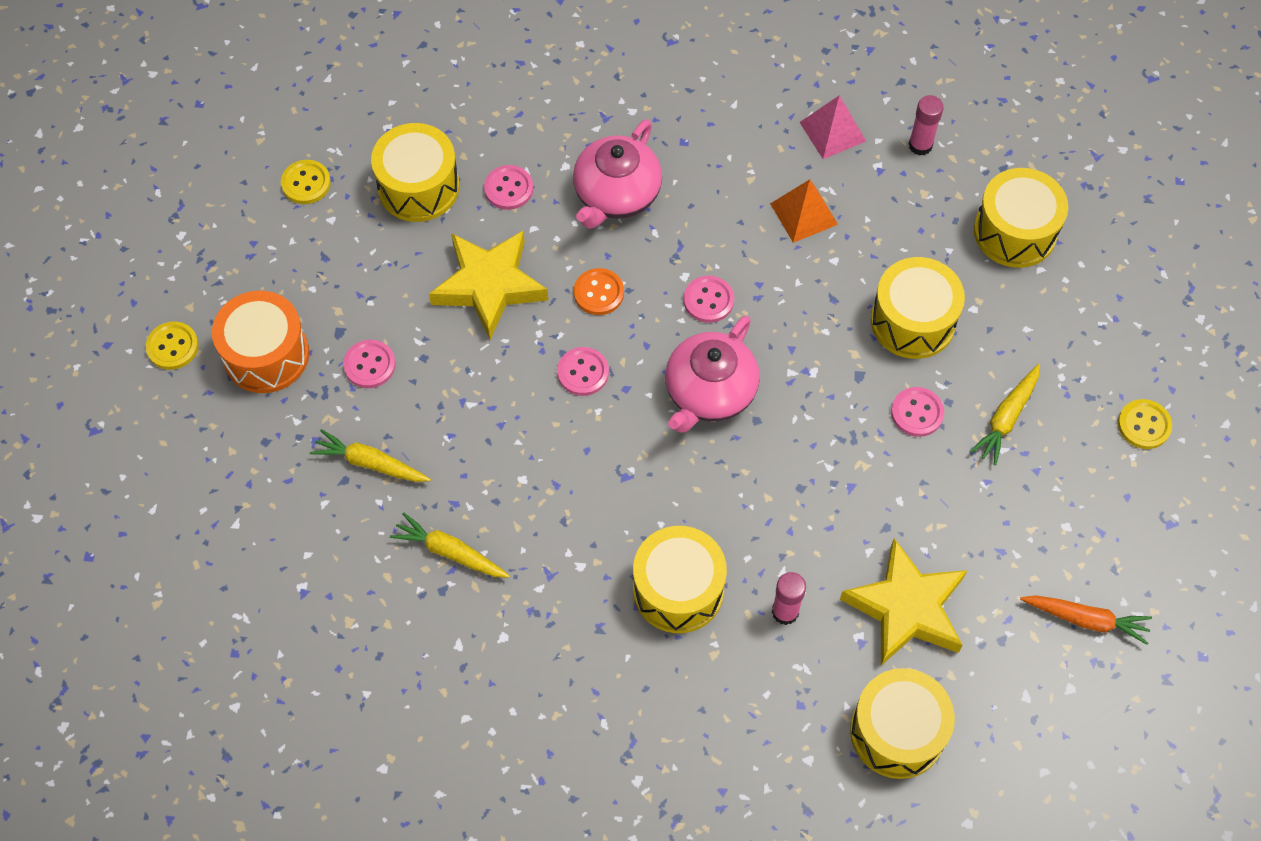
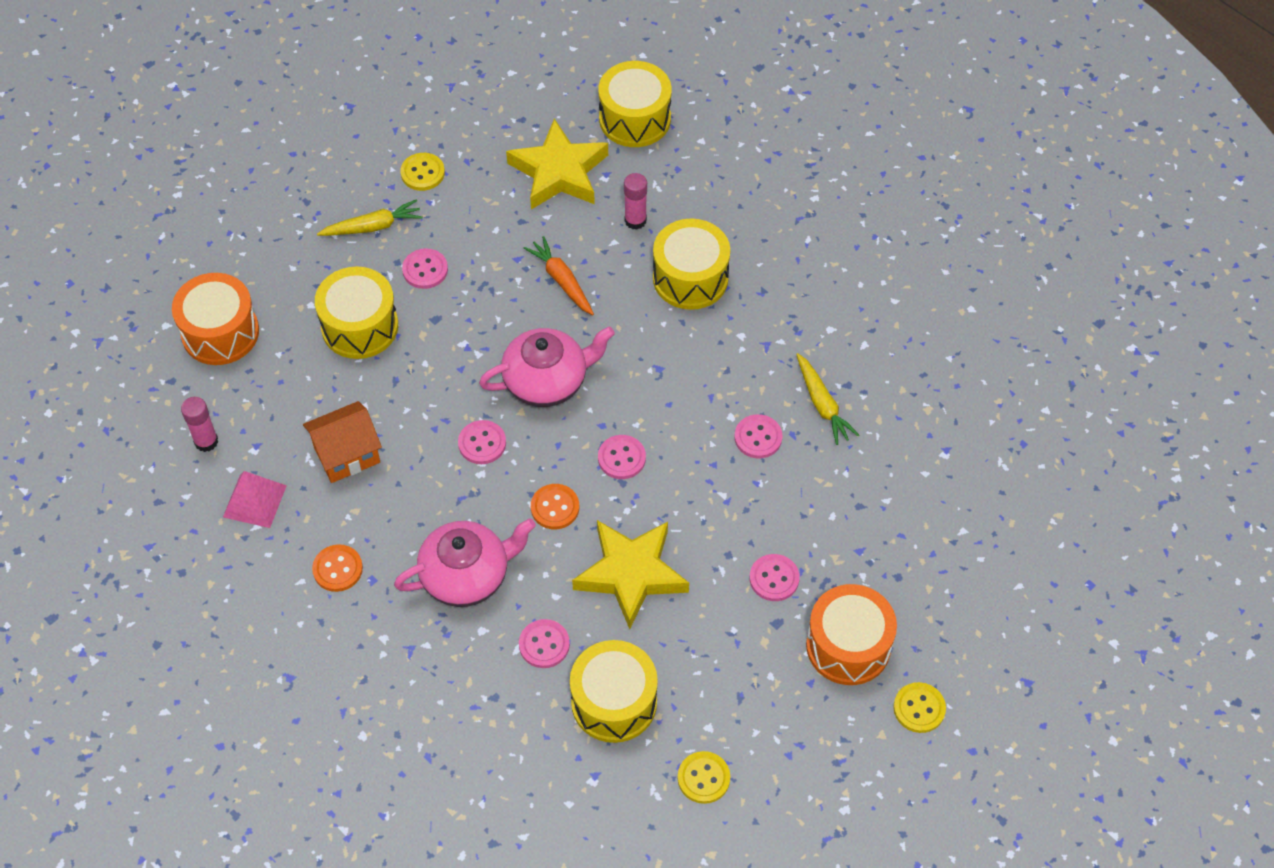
camera: 140 degrees left, 5 degrees down
(370, 463) = (831, 504): yellow carrot -> none
(482, 477) = (758, 437): none -> pink button
(717, 131) = (337, 569): none -> orange button
(804, 214) = (347, 454): orange pyramid -> orange house
(1015, 232) = (220, 332): yellow drum -> orange drum
(1086, 620) = (461, 95): orange carrot -> orange carrot (561, 280)
(1144, 425) = (295, 163): yellow button -> yellow button (422, 173)

